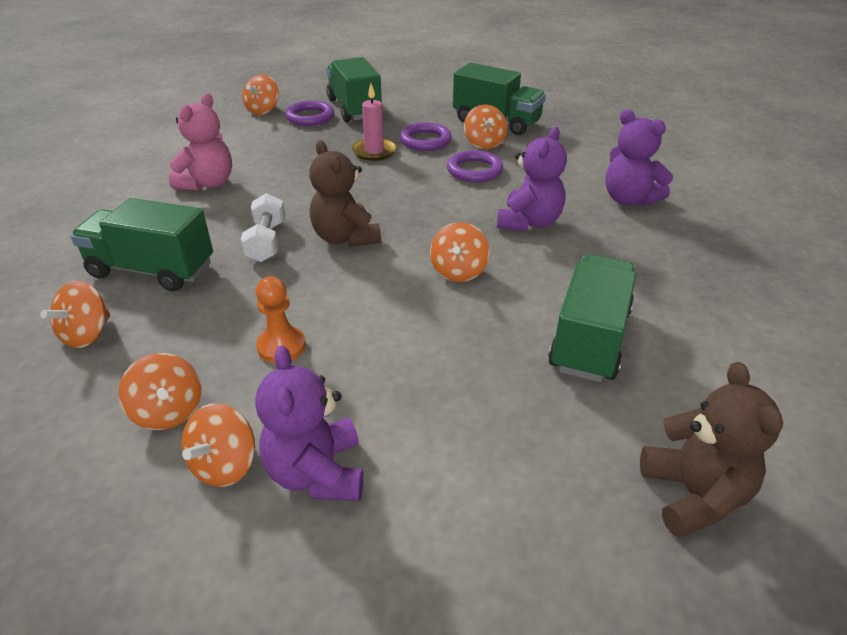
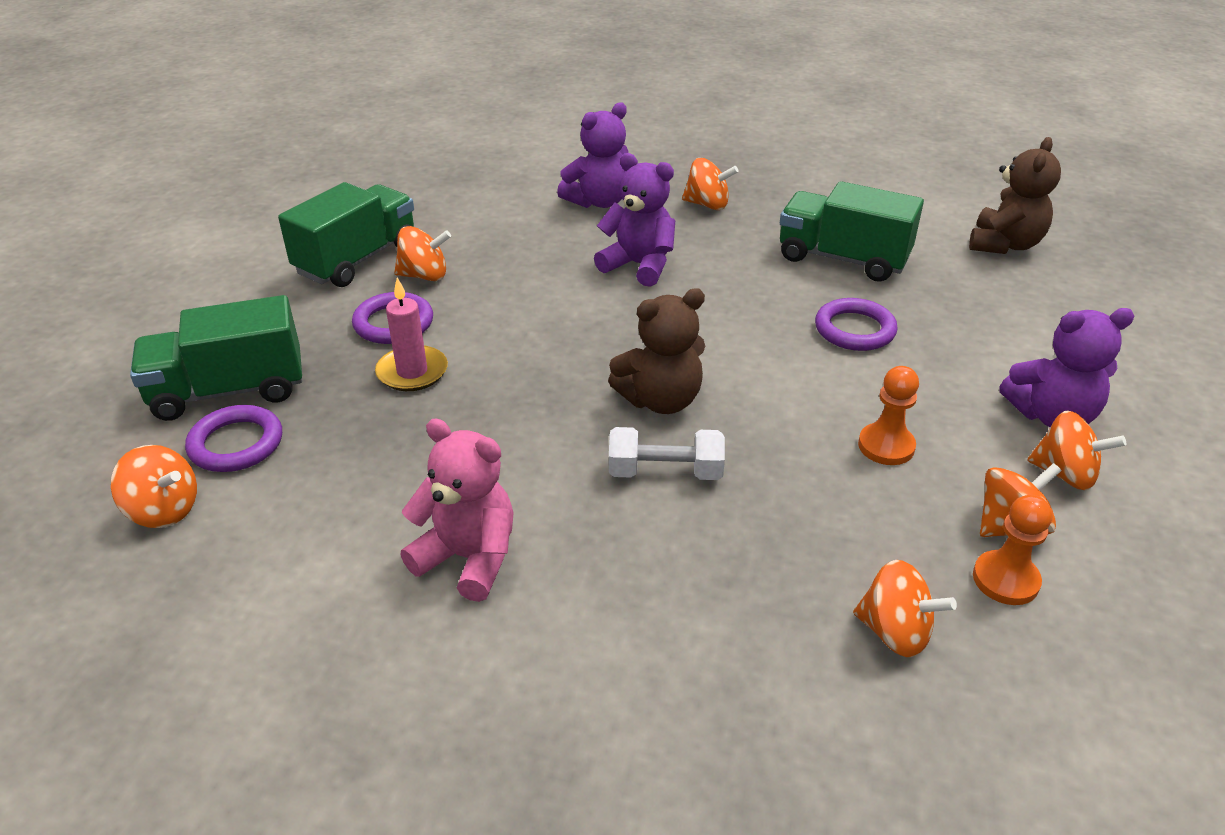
camera: 85 degrees left, 0 degrees up
(110, 399) = (1005, 580): none -> orange pawn
(152, 270) = (736, 588): green truck -> none
(458, 271) = (737, 319): orange spinning top -> orange spinning top (707, 205)
(474, 170) = (502, 290): purple ring -> purple ring (854, 330)
(694, 495) = (1004, 244): brown teddy bear -> brown teddy bear turned 120 degrees clockwise

